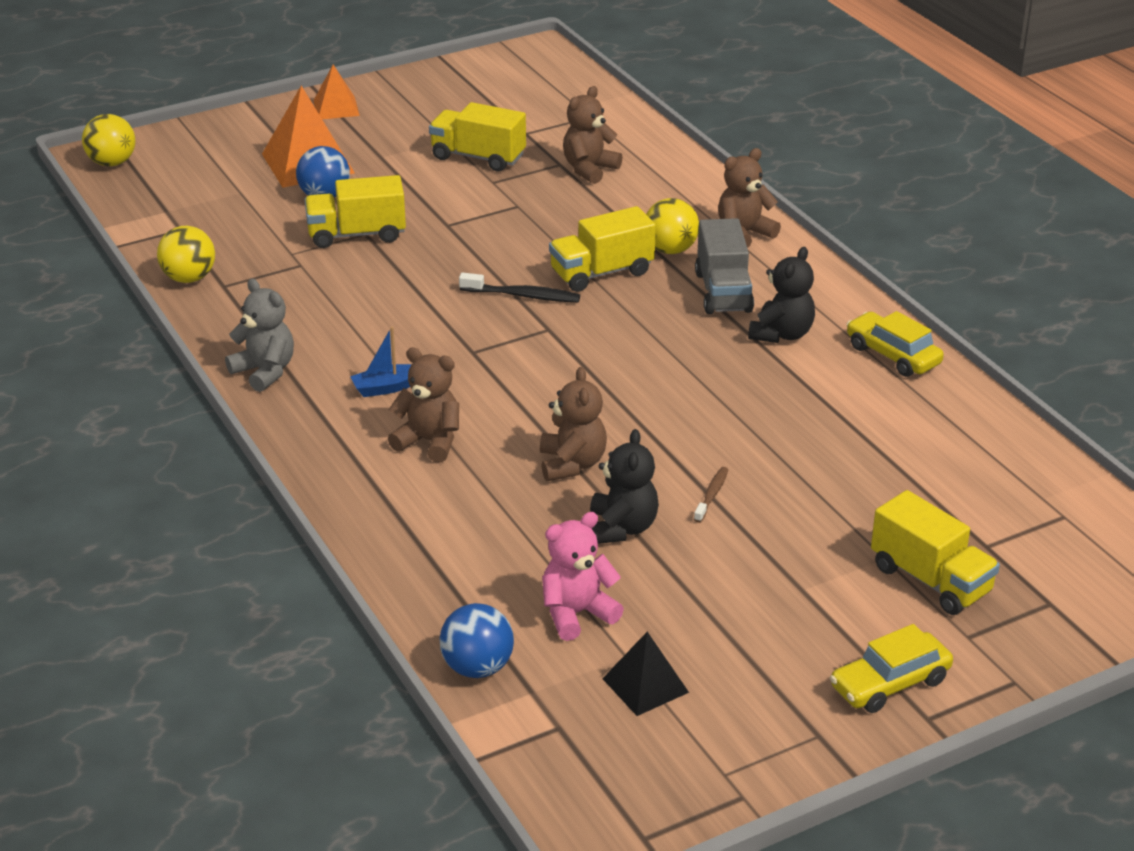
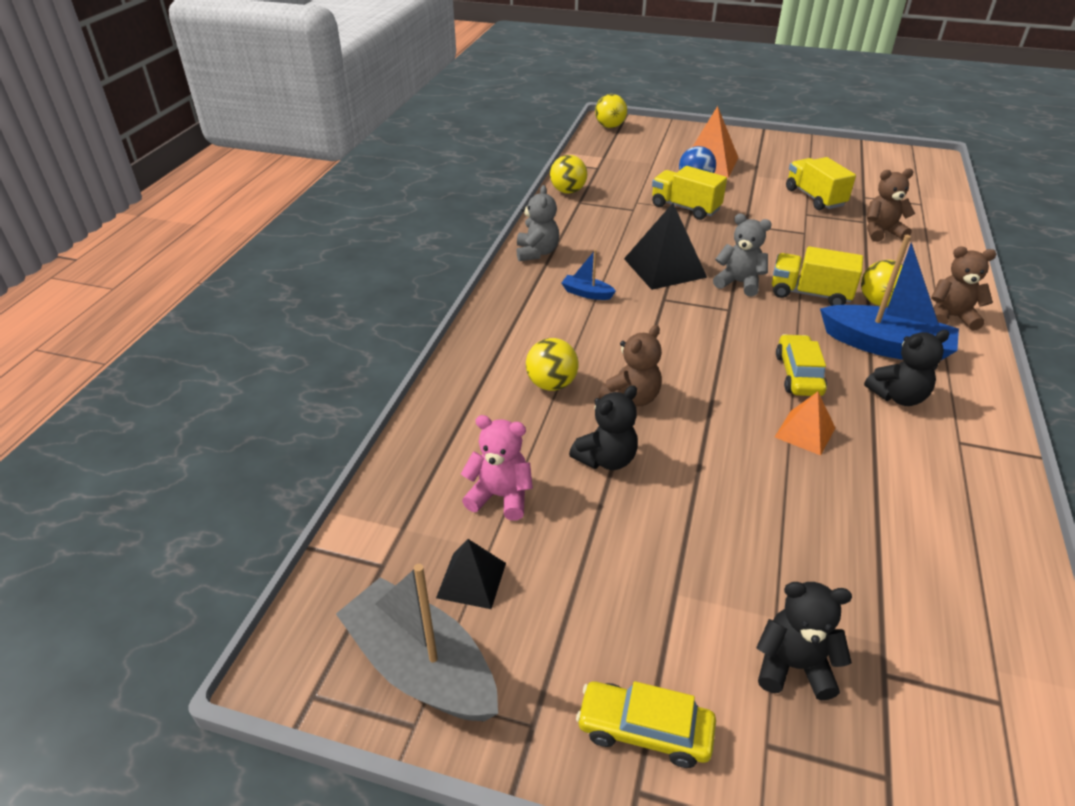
camera: 45 degrees right, 5 degrees up
(336, 108) = (762, 143): orange pyramid -> orange pyramid (805, 432)
(428, 317) = (664, 268): none -> black pyramid
(429, 441) = (567, 335): brown teddy bear -> none
(477, 668) = (397, 488): blue ball -> none
(482, 495) = (551, 384): none -> yellow ball
(523, 296) = (739, 283): black toothbrush -> grey teddy bear
(694, 762) = (421, 666): none -> grey boat
(712, 495) = (698, 476): brown toothbrush -> none
(723, 292) = (885, 346): grey truck -> blue boat
(893, 355) = (979, 461): yellow car -> yellow car (798, 374)
(930, 580) = (793, 666): yellow truck -> black teddy bear

